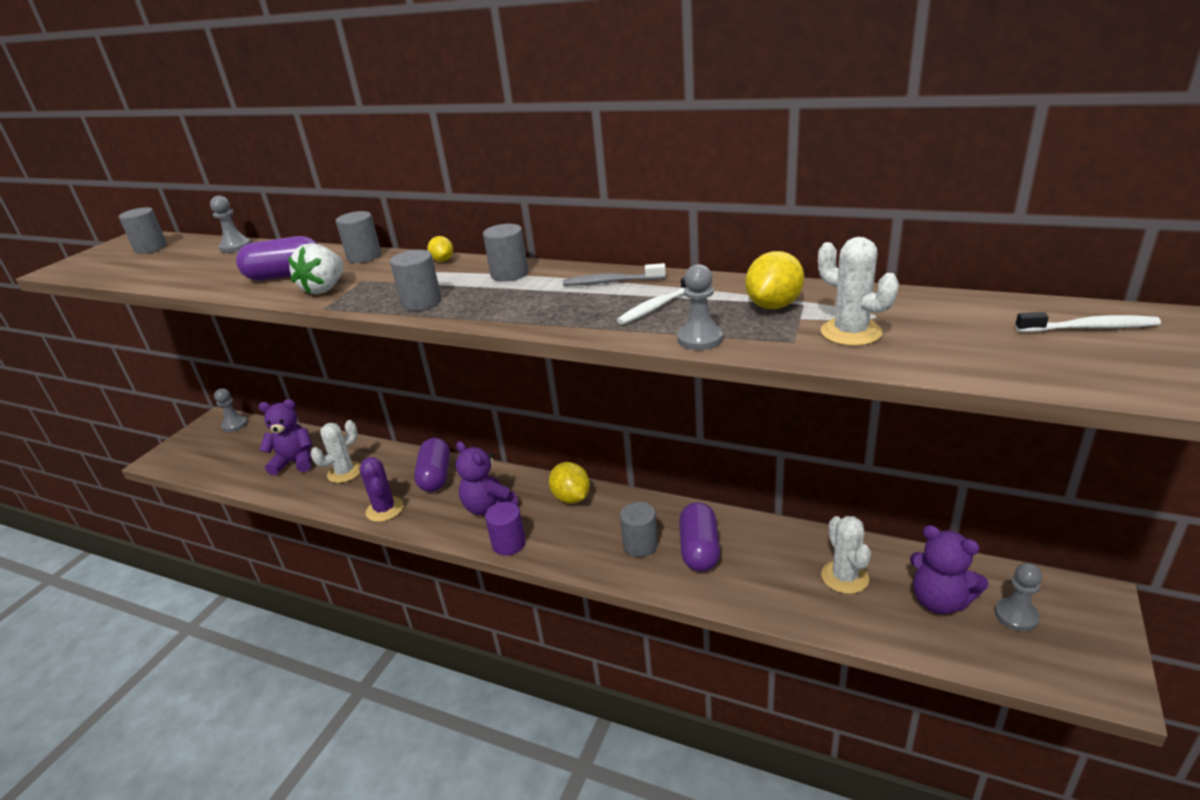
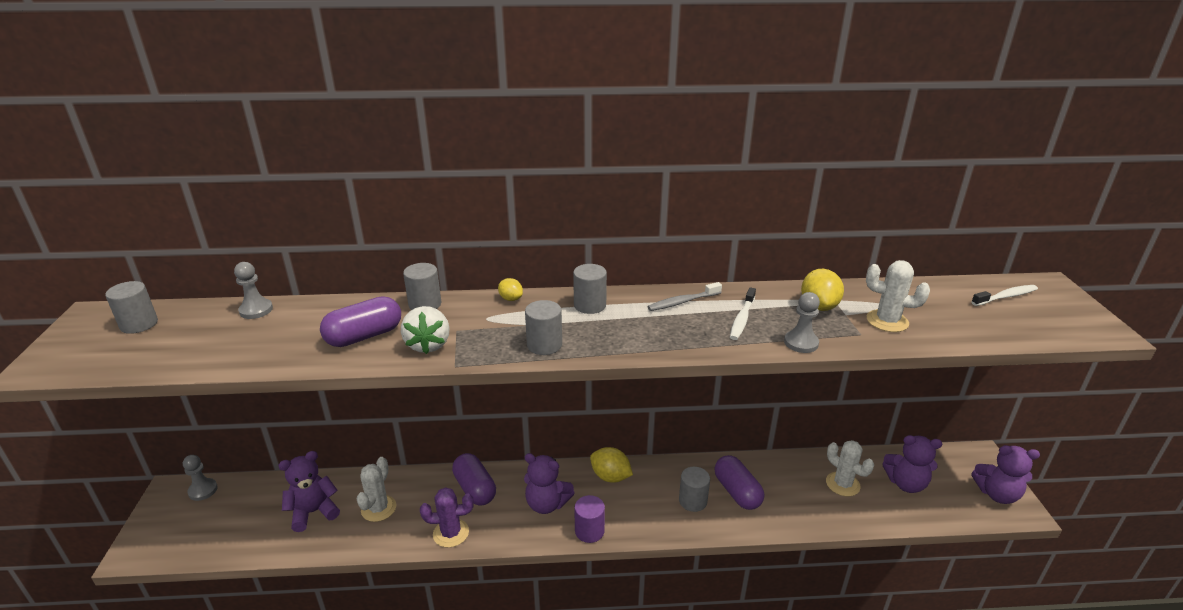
camera: 30 degrees left, 0 degrees up
(385, 509) = (451, 533): purple cactus -> purple cactus turned 45 degrees counterclockwise
(1016, 615) = (950, 480): grey pawn -> none
(1082, 654) = (997, 494): none -> purple teddy bear

